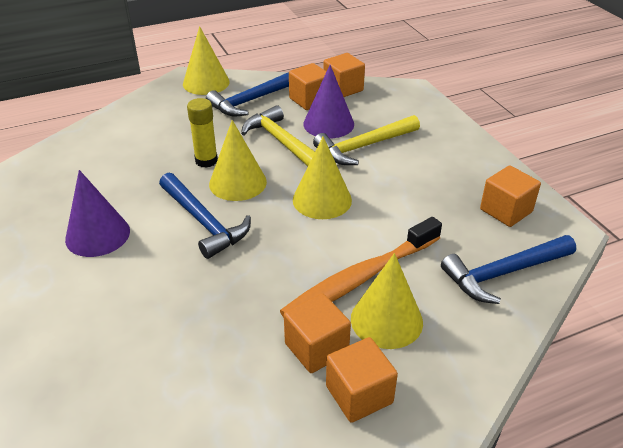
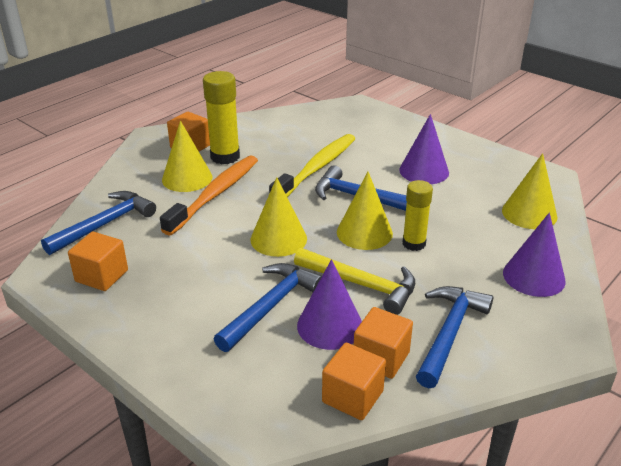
camera: 155 degrees right, 5 degrees down
(150, 114) = (534, 276): none -> purple cone
(206, 83) = (537, 343): yellow cone -> yellow cone (529, 213)
(211, 281) = (316, 168): none -> yellow toothbrush
(316, 348) = (225, 157): orange cube -> yellow glue stick
(364, 146) = (270, 306): yellow hammer -> blue hammer

